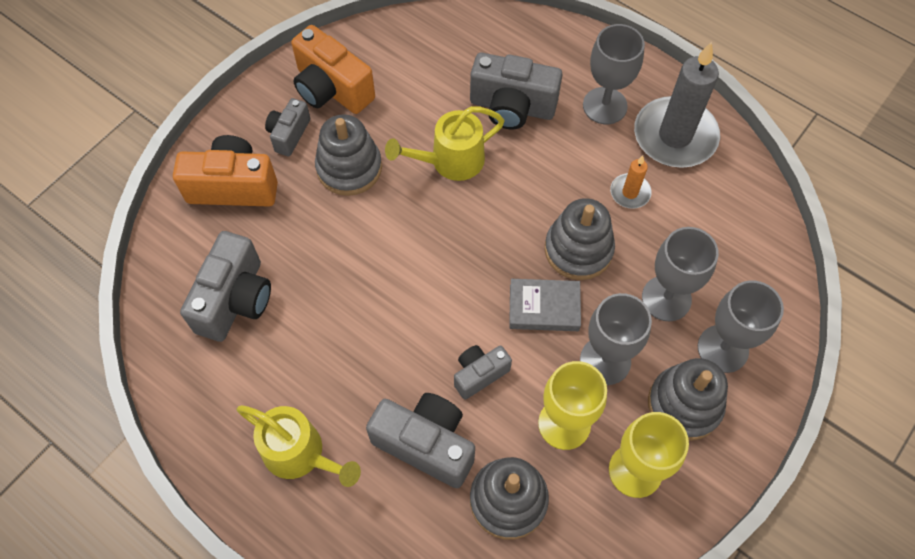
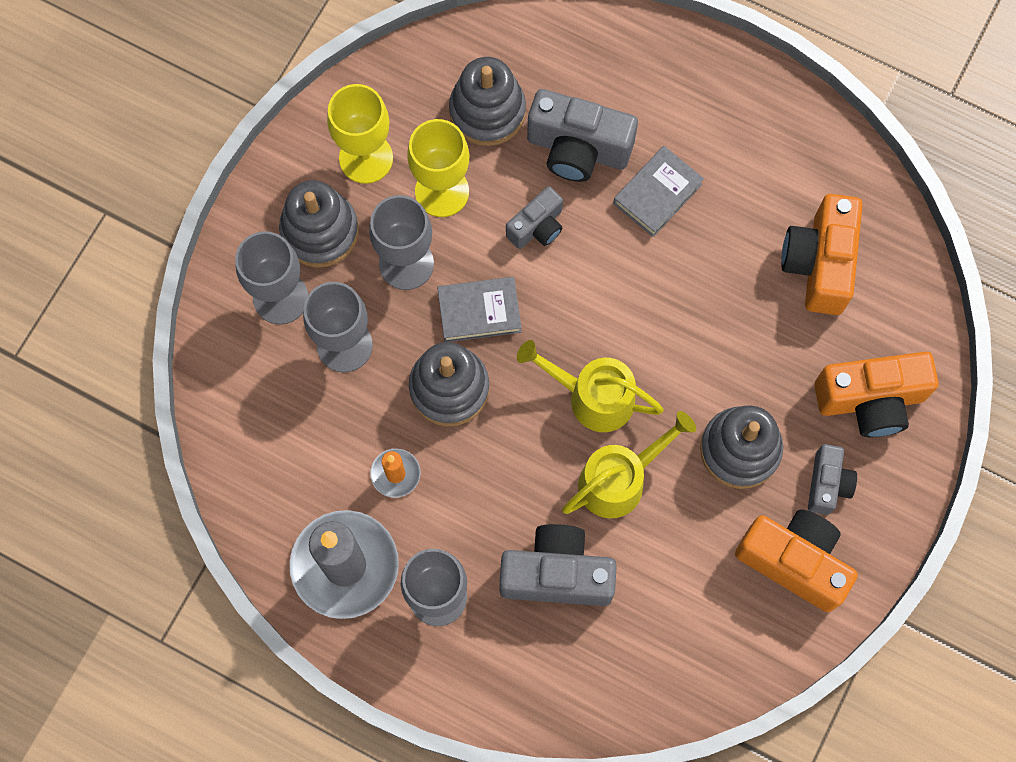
camera: 170 degrees right, 10 degrees up
(235, 300) = (819, 264): grey camera -> orange camera
(301, 454) = (699, 119): yellow watering can -> yellow watering can (591, 397)
(361, 387) = (657, 194): none -> grey book

